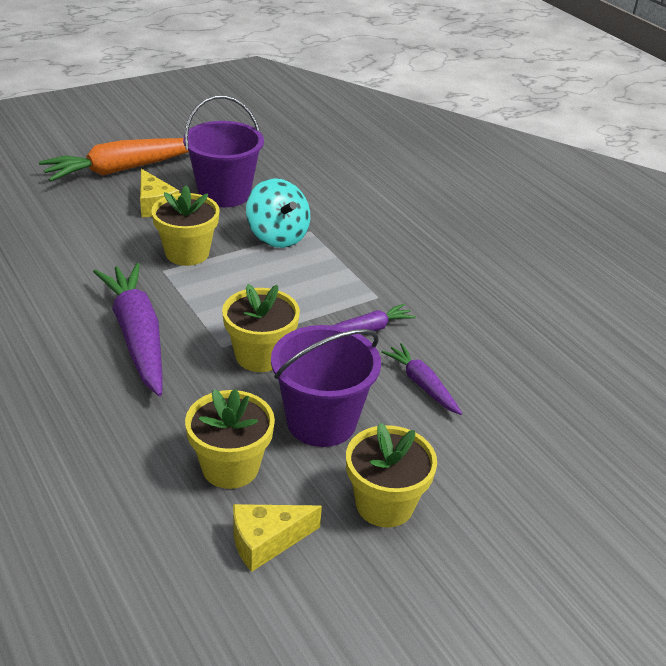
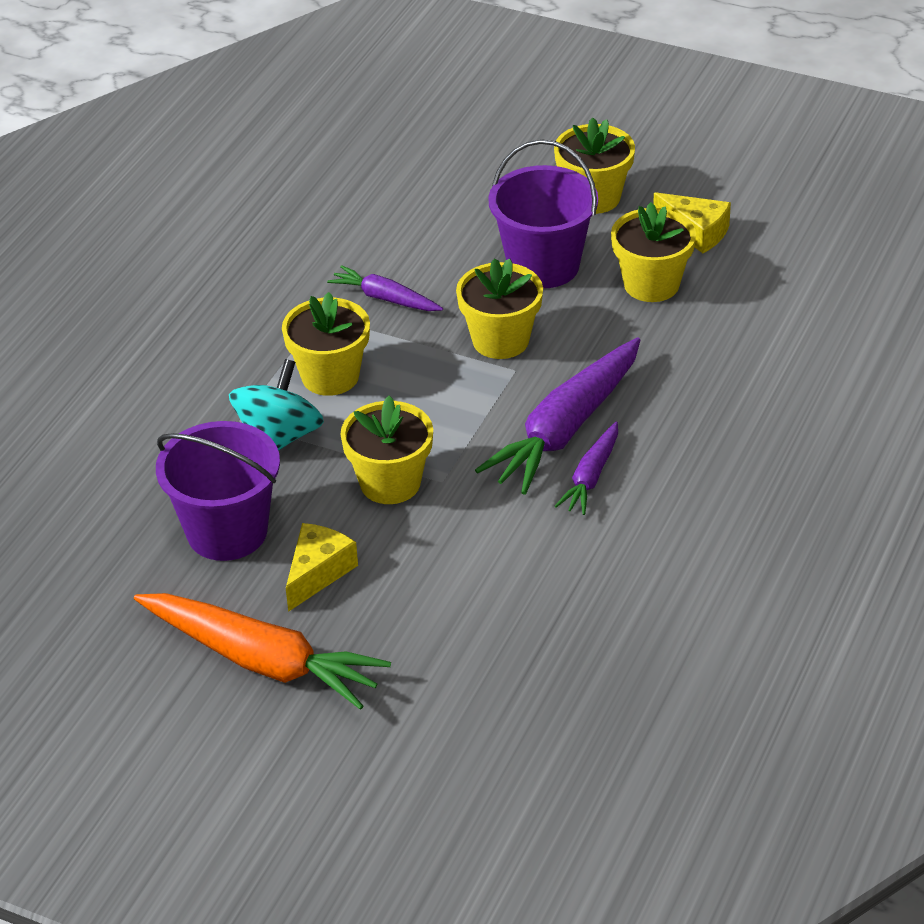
camera: 120 degrees left, 5 degrees up
(310, 274) = (330, 376): none -> yellow flower pot
(422, 385) = (429, 235): purple carrot -> purple carrot (591, 477)

